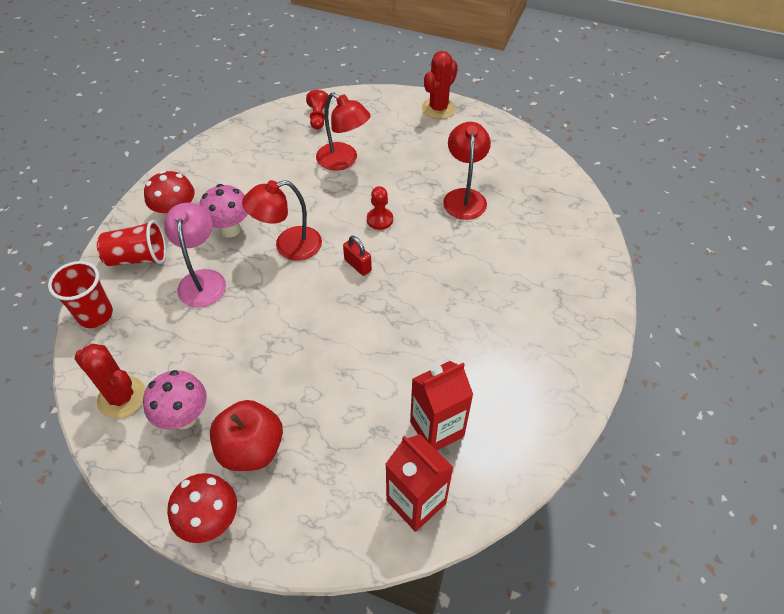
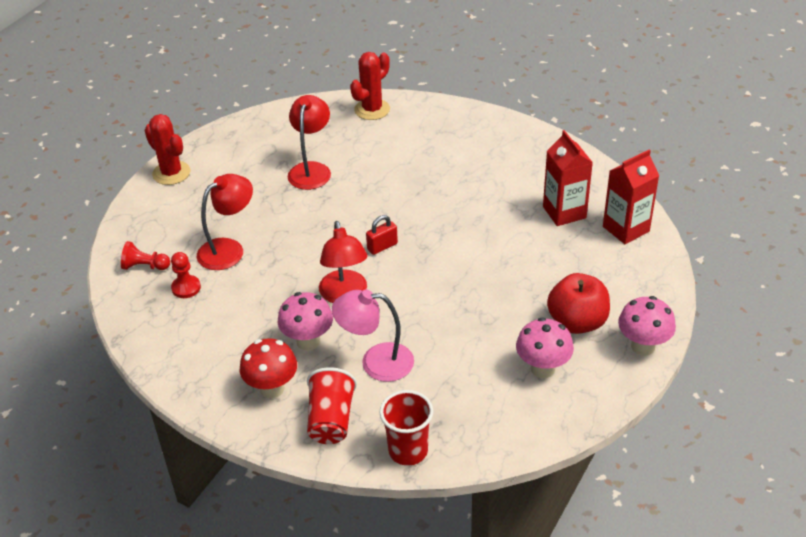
camera: 80 degrees left, 10 degrees down
(122, 397) = (516, 418): red cactus -> red cactus (372, 109)
(211, 521) = (642, 346): red mushroom -> pink mushroom
(379, 219) = (325, 228): red pawn -> red pawn (186, 288)
(464, 197) = (311, 170): red lamp -> red lamp turned 90 degrees clockwise

